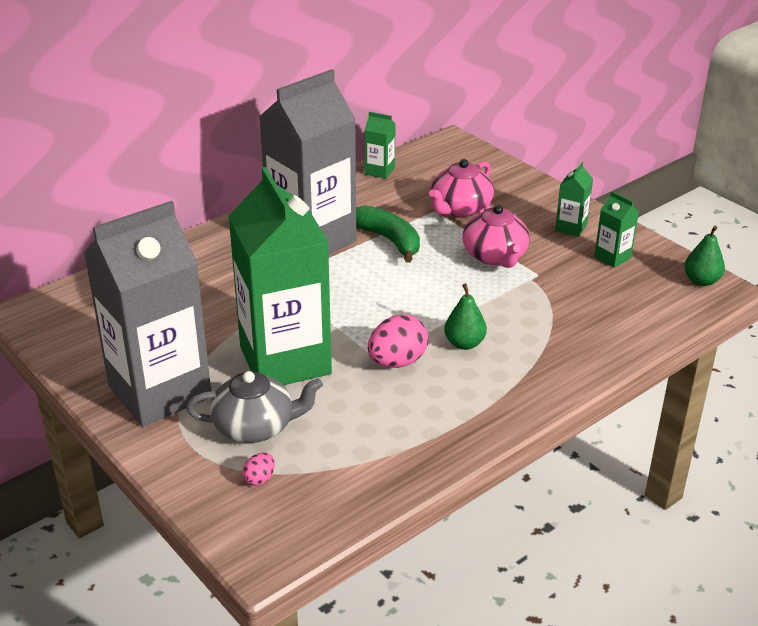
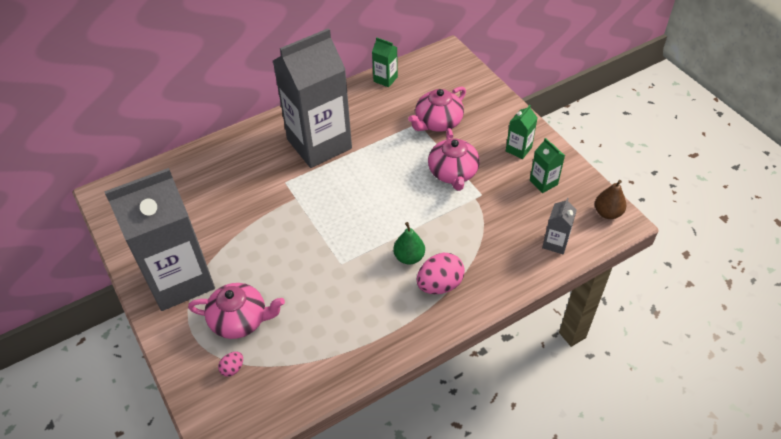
camera: 10 degrees right, 15 degrees up
(255, 427) = (240, 320): grey teapot -> pink teapot
(285, 360) = (274, 259): green carton -> none
(389, 240) = (376, 149): green banana -> none
(397, 362) = (355, 270): pink egg -> pink egg (439, 285)
(646, 315) = (555, 243): none -> grey carton
(701, 281) = (607, 213): green pear -> brown pear

